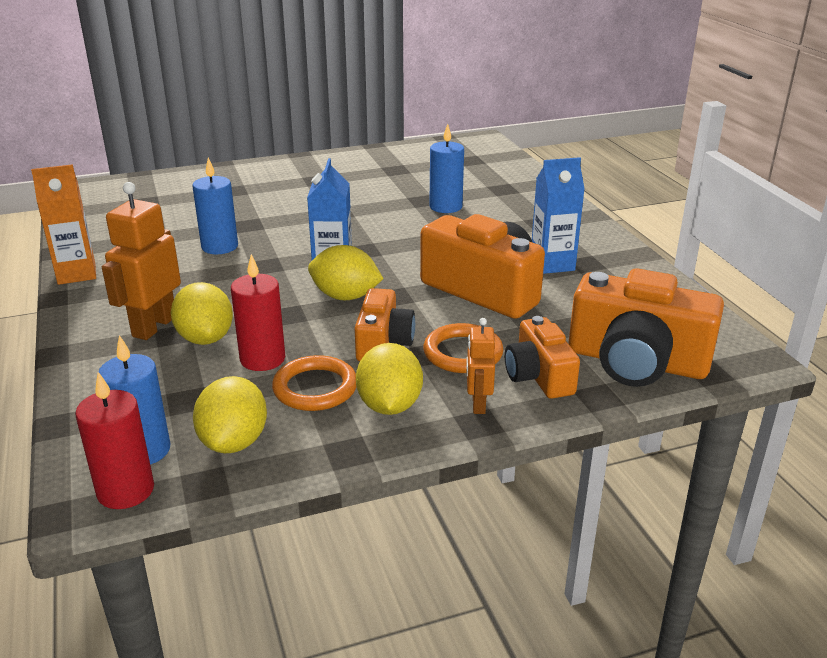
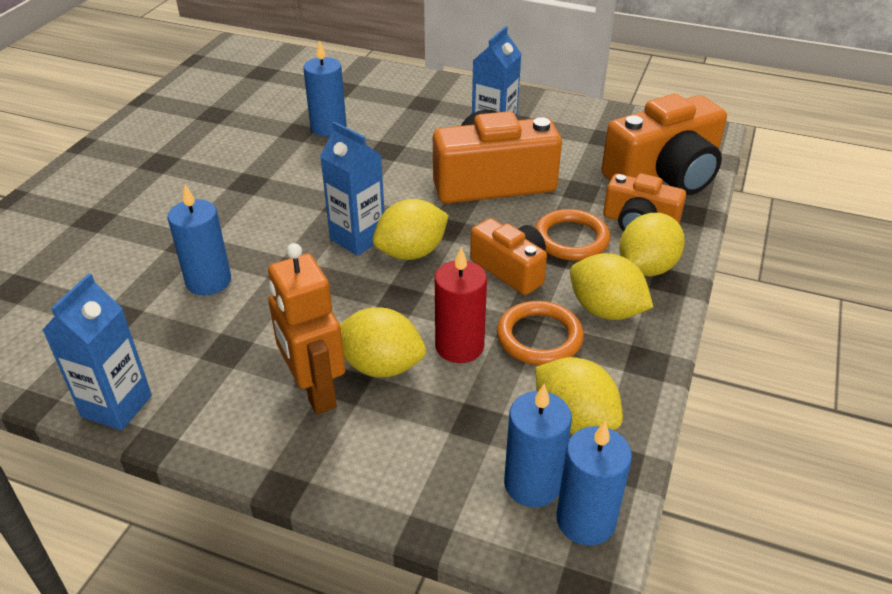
camera: 50 degrees left, 10 degrees up
(77, 274) = (117, 406): orange carton -> blue carton
(126, 490) = (585, 520): red candle -> blue candle
(478, 404) = (646, 268): orange robot -> yellow lemon

